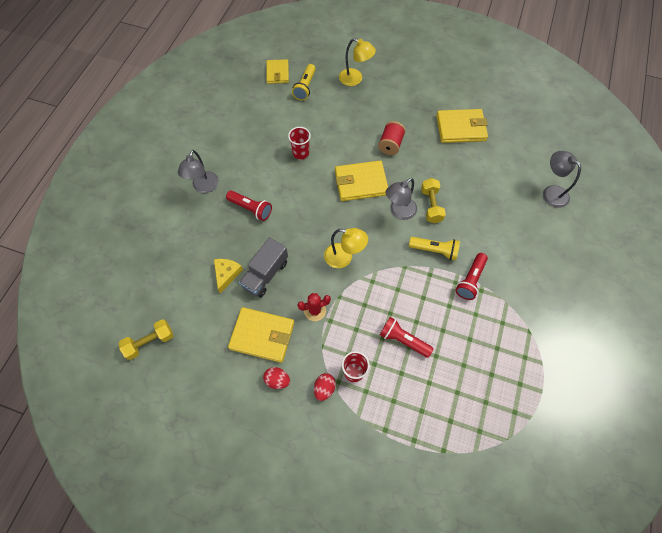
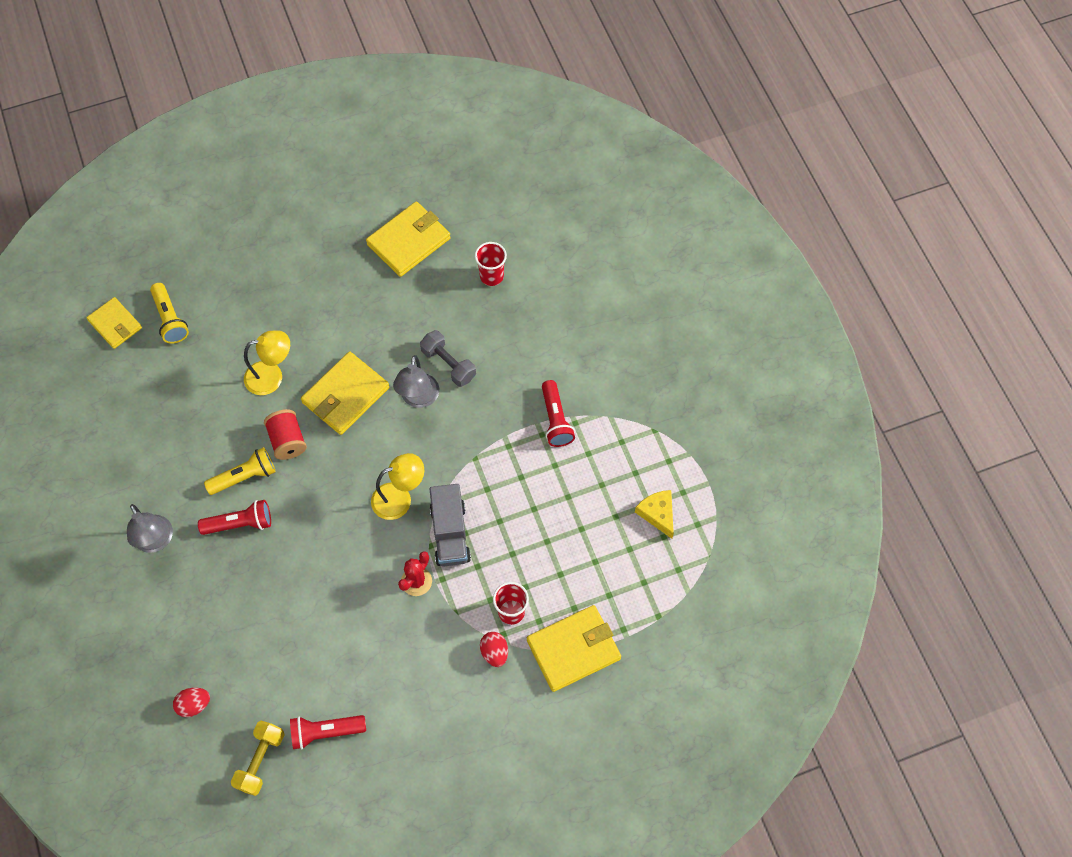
camera: 40 degrees left, 0 degrees up
(227, 274) = (280, 619): yellow cheese -> yellow cheese (657, 513)
(262, 335) = (381, 653): yellow wallet -> yellow wallet (573, 649)
(265, 274) = (326, 585): grey truck -> grey truck (450, 533)
(277, 380) = (438, 684): red egg -> red egg (194, 705)
(301, 153) = (241, 411): red cup -> red cup (491, 276)
(355, 79) = (226, 263): yellow lamp -> yellow lamp (272, 376)
(390, 145) = (342, 322): red spool -> red spool (287, 441)
(403, 340) = (535, 538): red flashlight -> red flashlight (325, 732)
(431, 205) = (448, 364): yellow dumbbell -> grey dumbbell
(434, 250) = (493, 415): yellow flashlight -> yellow flashlight (244, 477)
(551, 192) = (567, 253): grey lamp -> none

